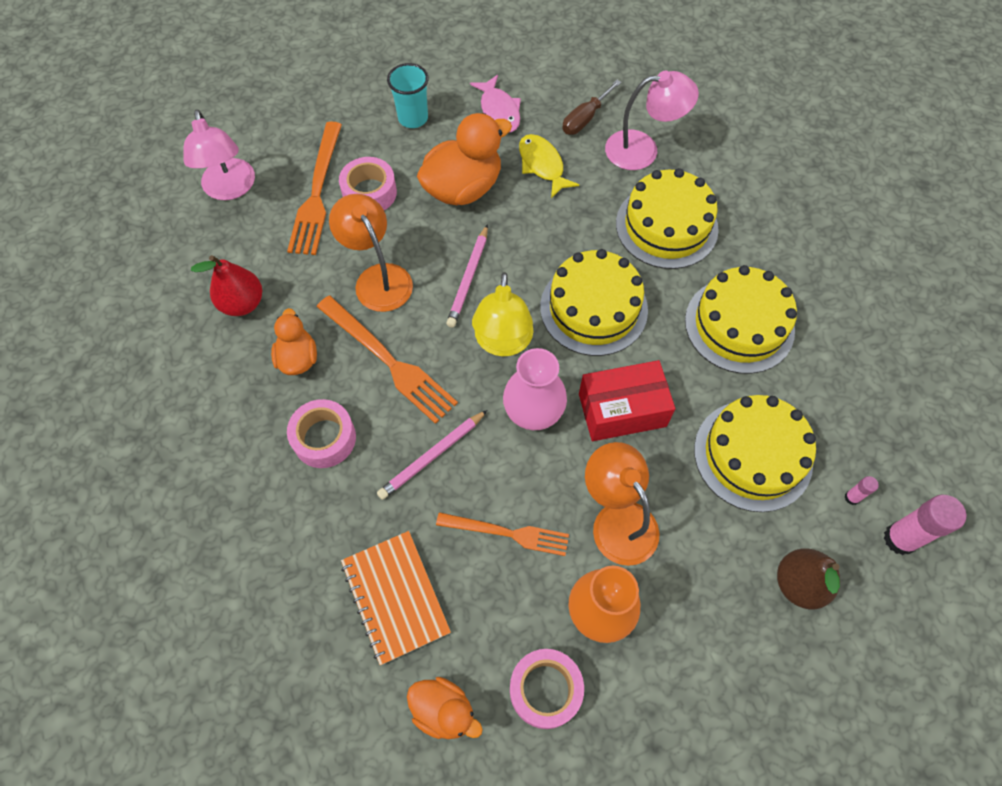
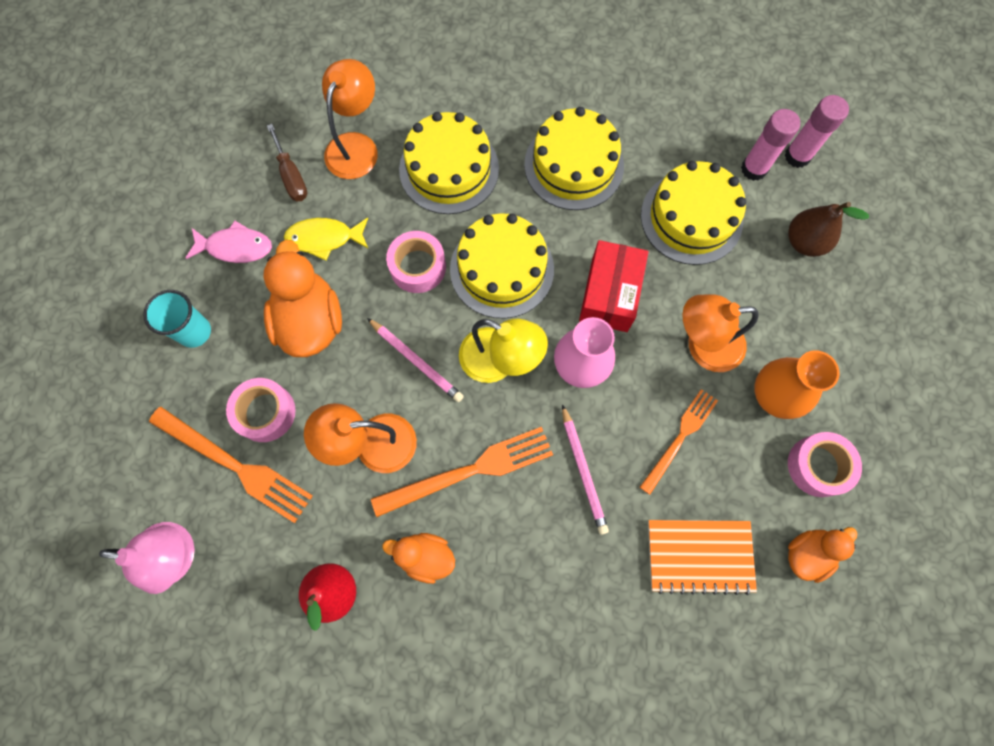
camera: 65 degrees left, 10 degrees up
(324, 438) = (523, 562): pink tape -> pink tape (418, 266)
(643, 149) = (356, 146): pink lamp -> orange lamp
(852, 497) = (754, 169): pink glue stick -> pink glue stick, size x2.10

